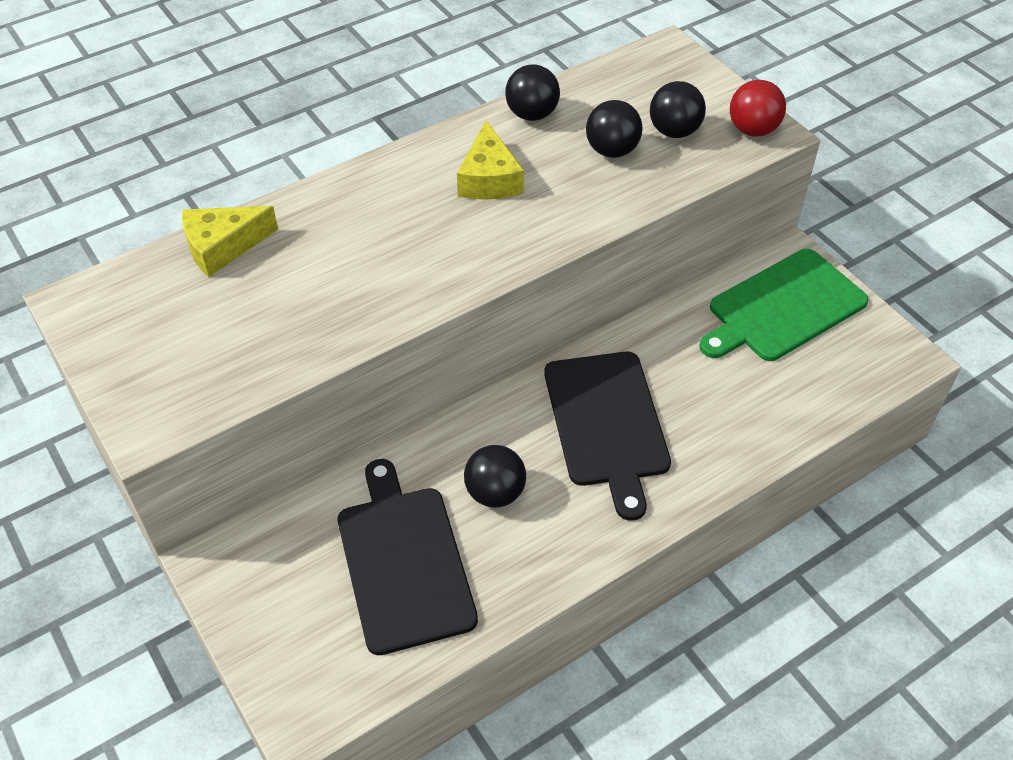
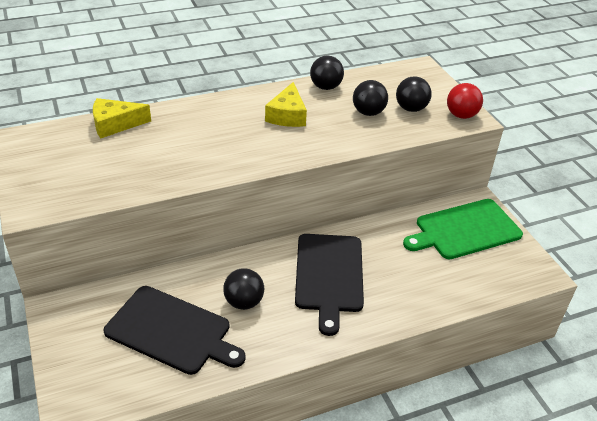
camera: 10 degrees right, 10 degrees down
(404, 562) = (172, 331): black cutting board -> black cutting board turned 120 degrees clockwise

